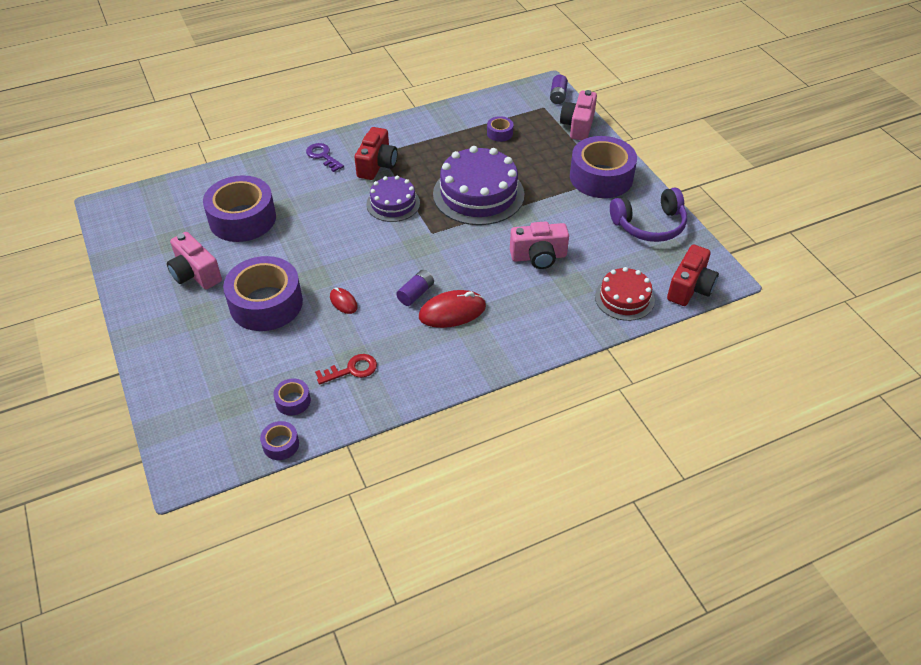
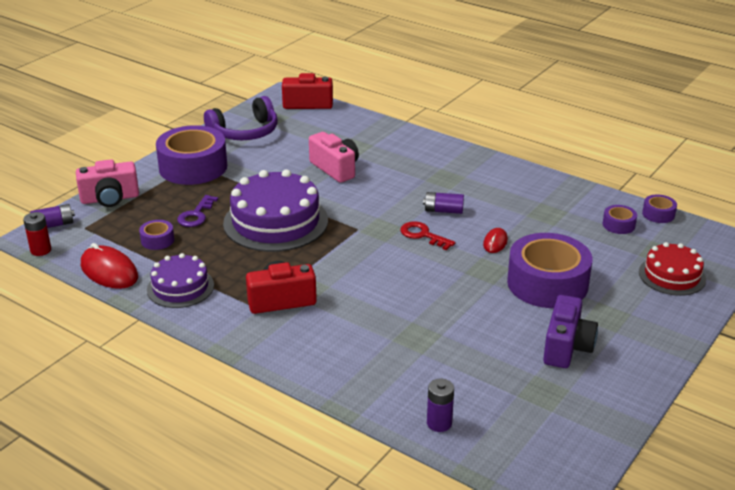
camera: 120 degrees left, 15 degrees down
(195, 274) = (566, 347): pink camera -> purple camera
(200, 185) = (439, 423): none -> purple battery
(242, 219) = (459, 356): purple tape -> none
(323, 156) = (297, 347): purple key -> purple key (196, 215)
(352, 370) = (556, 211): red key -> red key (422, 235)
(393, 203) = (336, 265): purple cake -> purple cake (180, 287)
(452, 312) = (443, 188): red mouse -> red mouse (109, 271)
(528, 85) = (41, 250): none -> red battery
(624, 298) = (346, 124): red cake -> red cake (672, 275)
(649, 225) = (245, 132): purple headphones -> purple headphones turned 105 degrees clockwise

